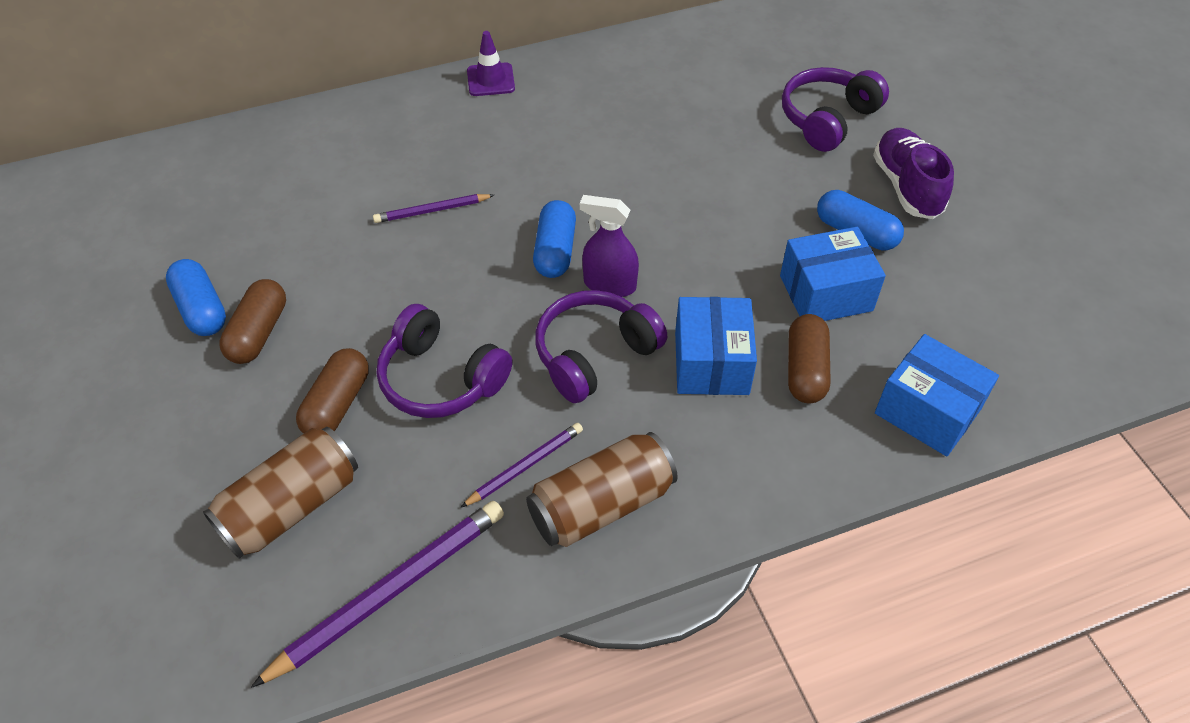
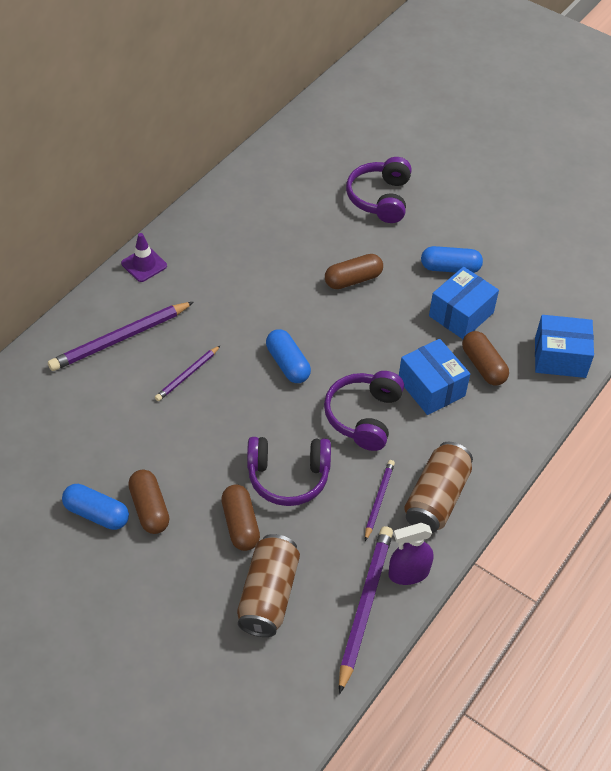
camera: 35 degrees left, 0 degrees up
(397, 142) = (120, 339): none -> purple pencil
(609, 285) = (337, 369): purple spray bottle -> purple spray bottle (408, 573)
(716, 193) = (353, 279): none -> brown capsule
(906, 187) = (457, 225): purple shoe -> none

